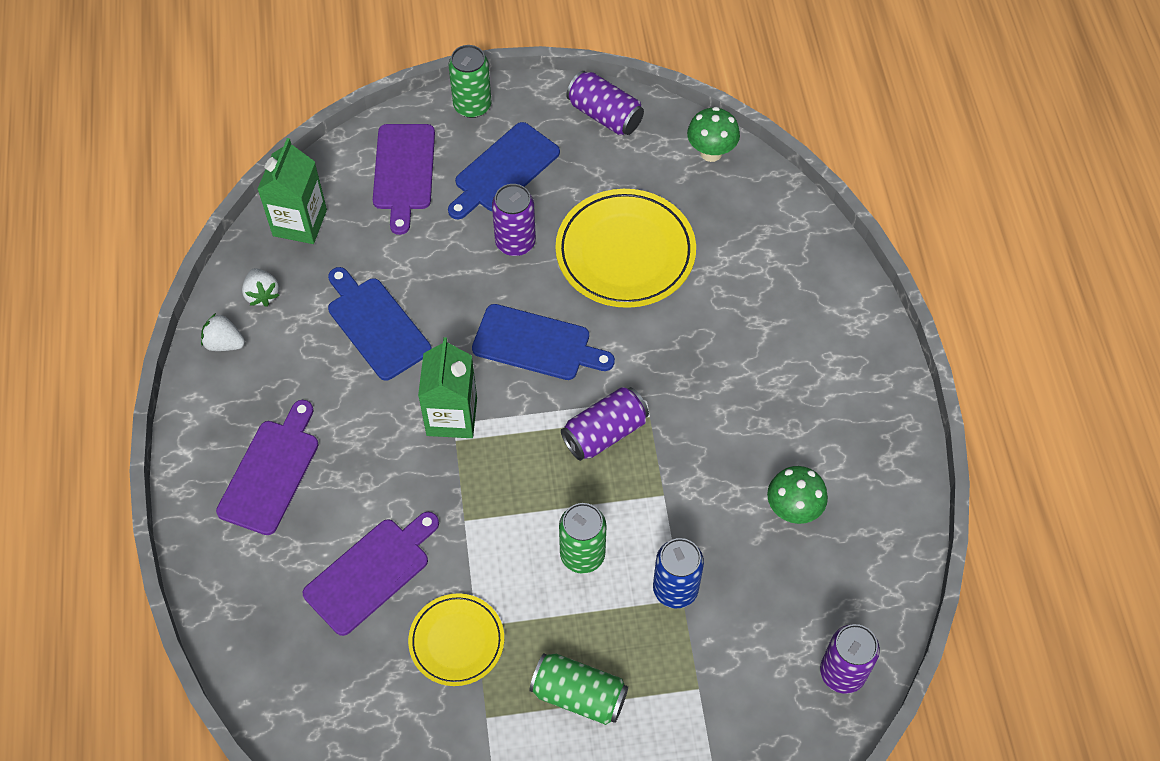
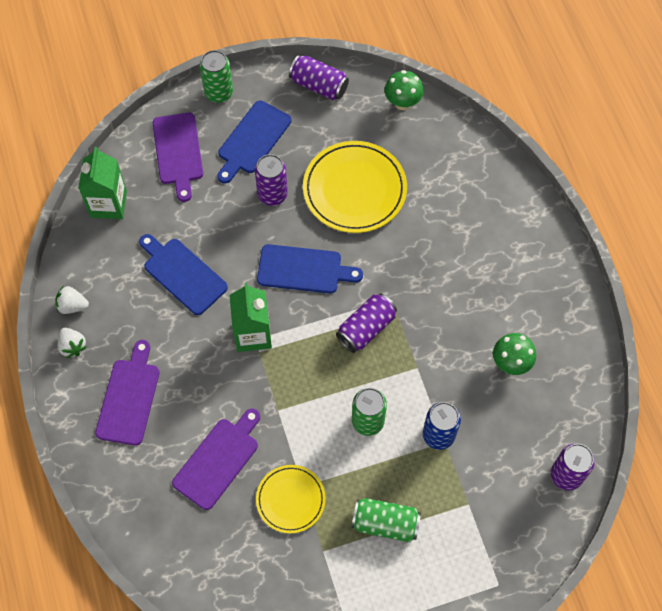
camera: 10 degrees left, 5 degrees up
(262, 294) = (92, 264): white strawberry -> white strawberry (72, 346)

